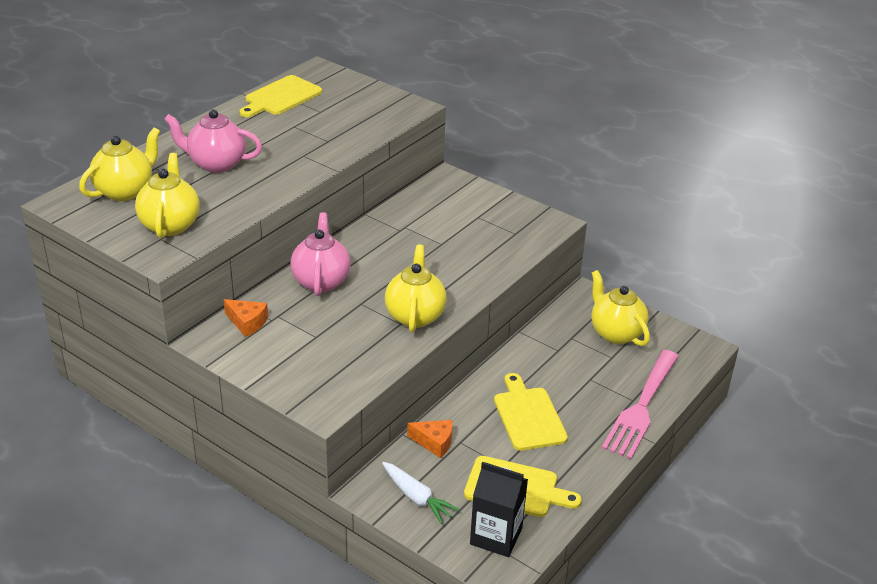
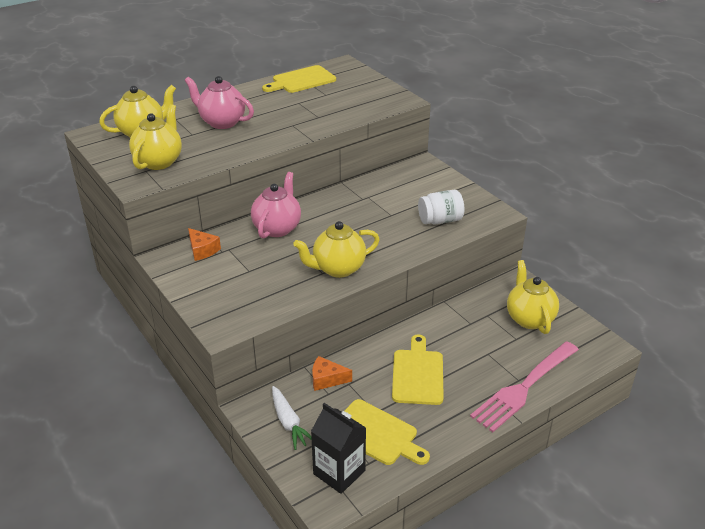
camera: 20 degrees right, 0 degrees up
(415, 316) = (338, 269): yellow teapot -> yellow teapot turned 135 degrees counterclockwise
(434, 442) = (326, 379): orange cheese -> orange cheese turned 150 degrees clockwise
(498, 241) = (440, 220): none -> white jar

